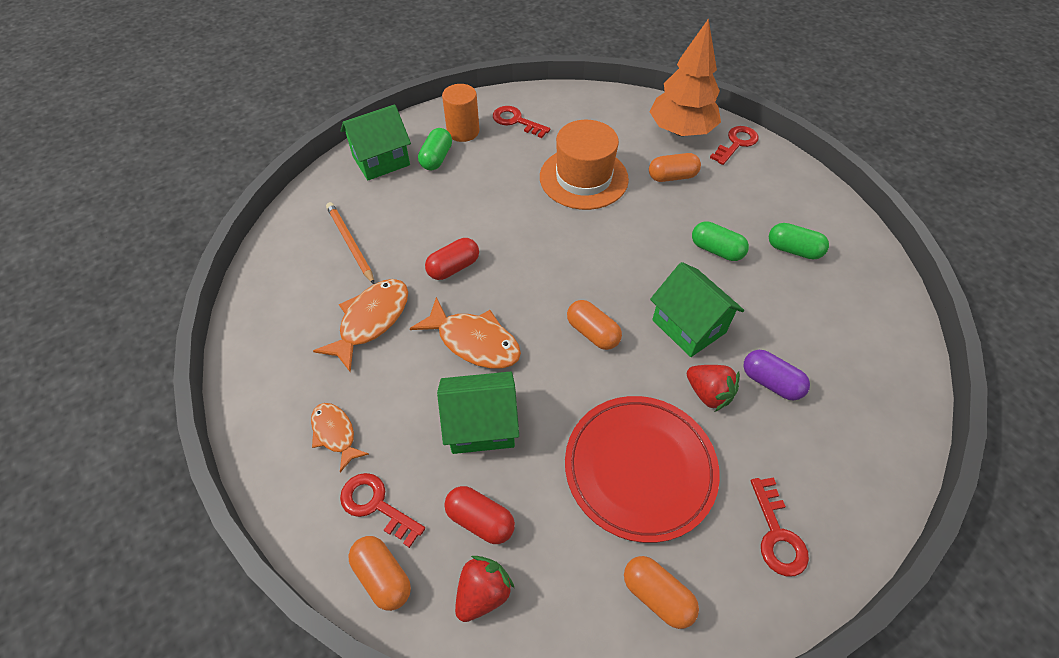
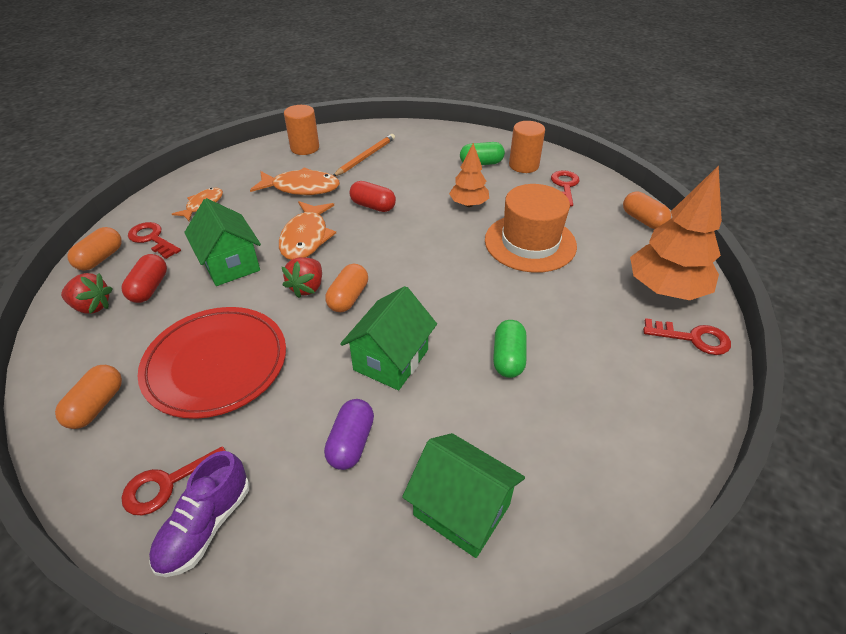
camera: 65 degrees right, 10 degrees down
(281, 294) = (305, 148): none -> orange cylinder
(376, 505) = (152, 239): red key -> red key turned 60 degrees counterclockwise
(381, 161) = (456, 142): green house -> green house (461, 510)
(500, 194) = (468, 204): none -> orange tree
(672, 177) = (587, 299): orange capsule -> orange capsule (643, 220)
(708, 393) = (315, 394): red strawberry -> red strawberry (307, 287)
(793, 250) = (560, 427): green capsule -> none
(826, 509) = (206, 525): none -> purple shoe

